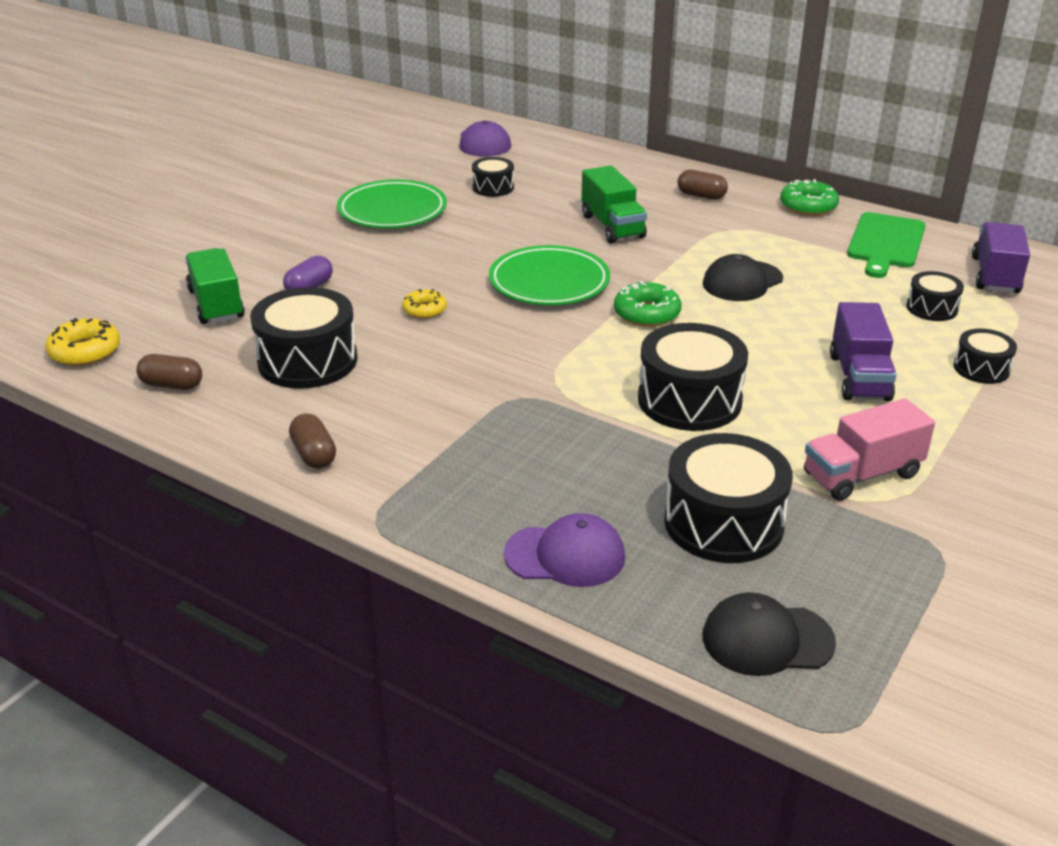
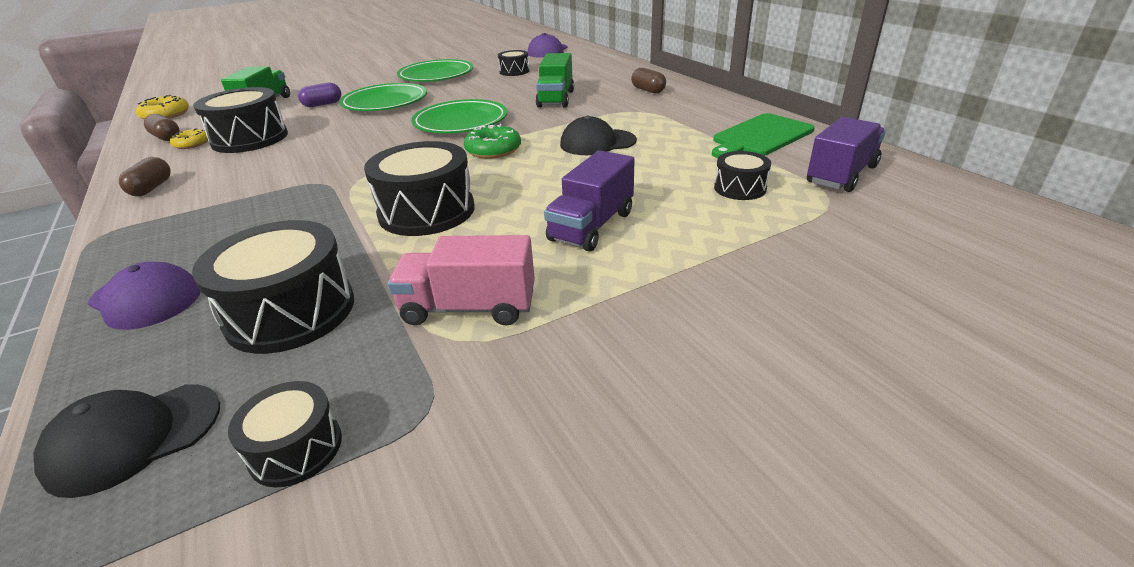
camera: 30 degrees right, 0 degrees up
(397, 269) = (385, 102): none -> green plate
(424, 310) = (360, 124): yellow donut -> yellow donut (192, 144)
(767, 639) = (134, 437): black cap -> black cap turned 60 degrees counterclockwise
(808, 206) = (725, 105): green donut -> none
(981, 368) = (724, 246): black drum -> black drum (296, 448)

